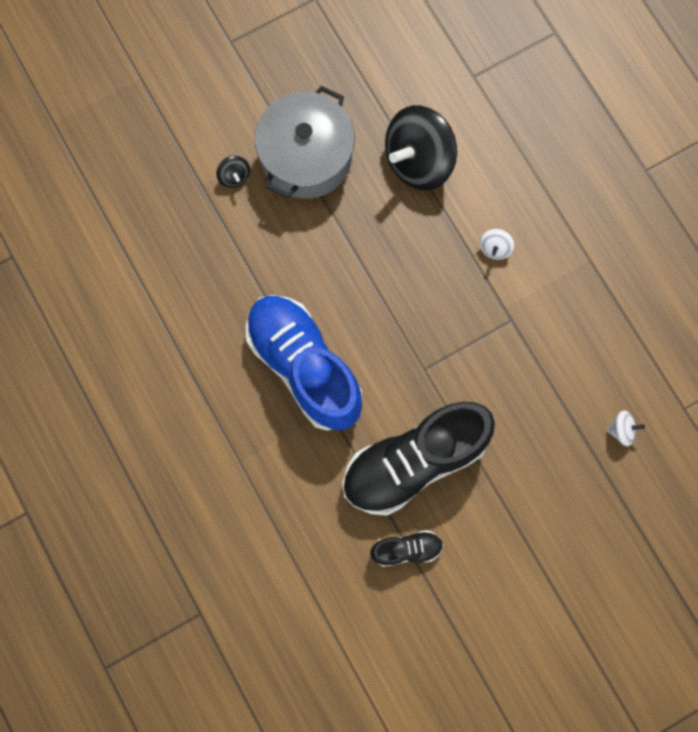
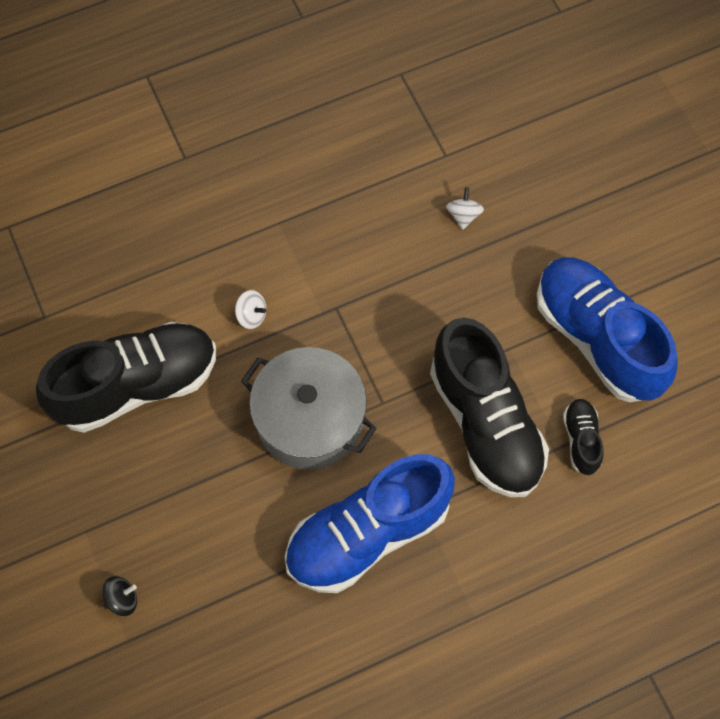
camera: 85 degrees left, 10 degrees down
(306, 157) = (111, 511): grey pot -> grey pot (310, 419)
(418, 161) = (136, 385): black spinning top -> black shoe
(508, 562) = (597, 338): none -> blue shoe

